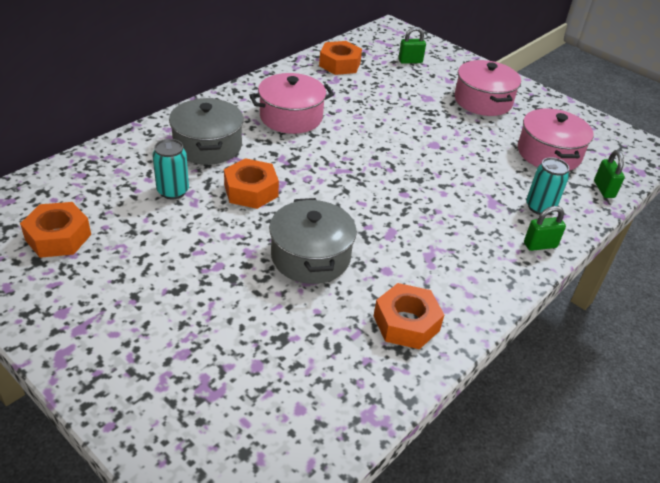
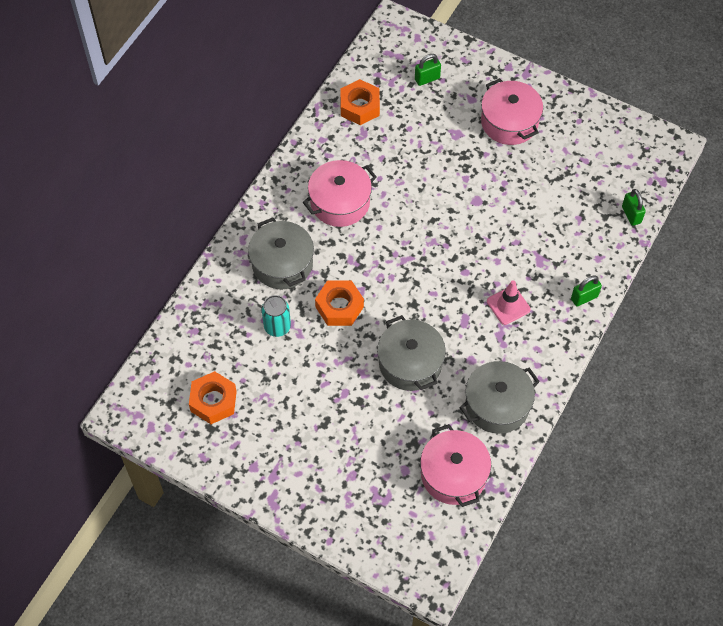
camera: 10 degrees left, 20 degrees up
(406, 323) = (497, 405): orange nut -> grey pot
(446, 232) = (508, 305): none -> pink traffic cone
(540, 207) = (579, 254): turquoise can -> none
(549, 153) = (579, 181): pink pot -> pink pot (453, 474)

